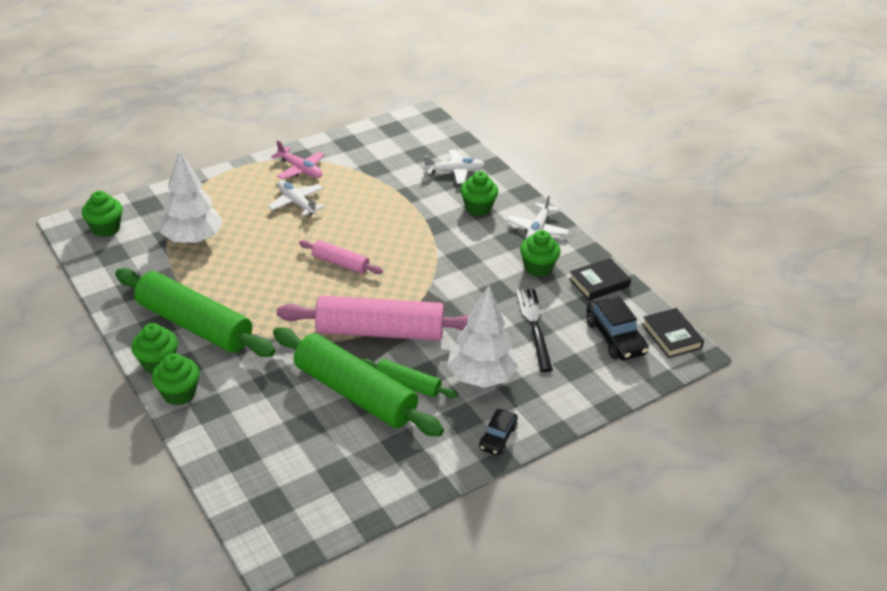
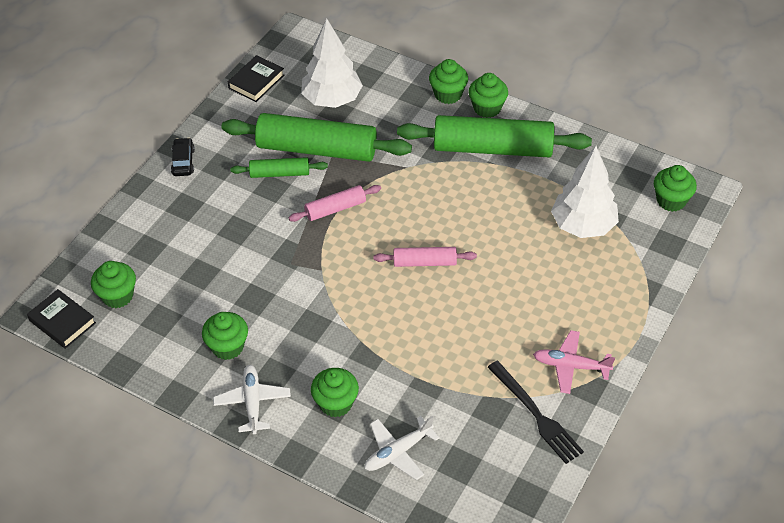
camera: 155 degrees right, 10 degrees up
(296, 203) = (531, 316): white plane -> none
(380, 332) = (335, 208): pink rolling pin -> pink rolling pin, size x0.50
(481, 377) = (223, 205): white tree -> white tree (332, 100)
(534, 326) = (200, 275): black fork -> black fork (536, 414)
(599, 283) = (156, 356): black book -> black book (256, 82)
(615, 337) = (118, 296): black car -> green cupcake

